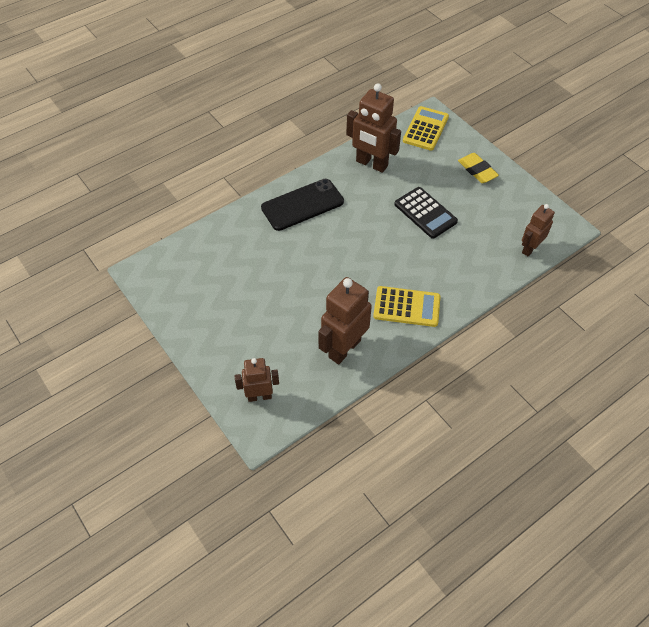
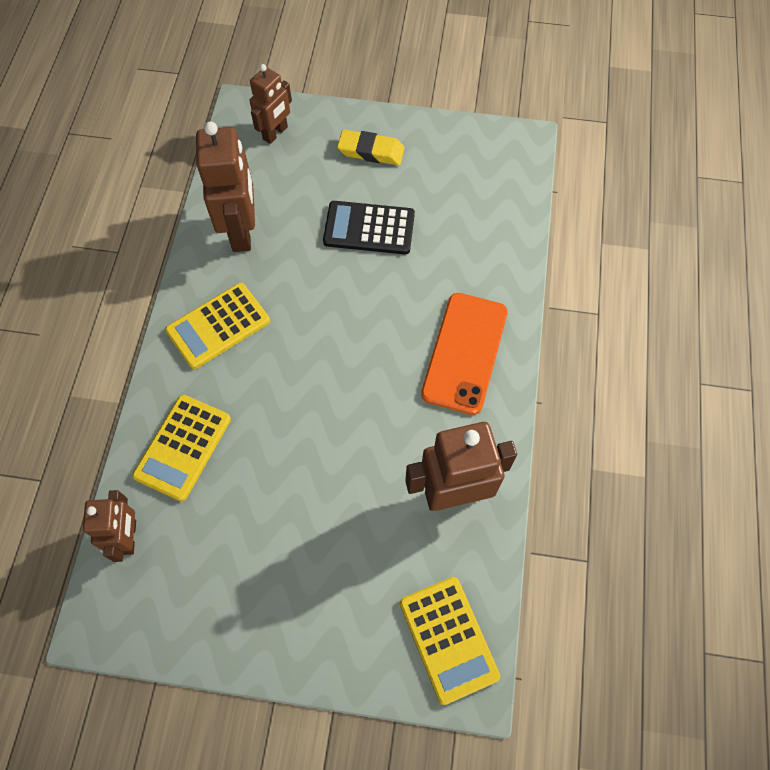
camera: 135 degrees right, 10 degrees up
(302, 205) = (465, 353): black phone -> orange phone
(425, 213) = (309, 474): black calculator -> black calculator (369, 228)
(474, 265) = (183, 447): none -> yellow calculator
(477, 170) = (303, 621): yellow eraser -> yellow eraser (371, 151)

